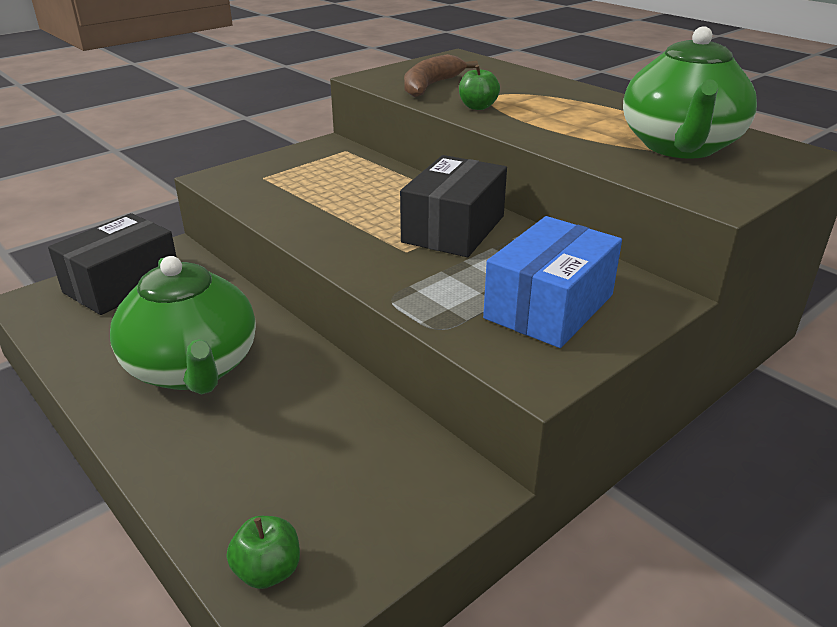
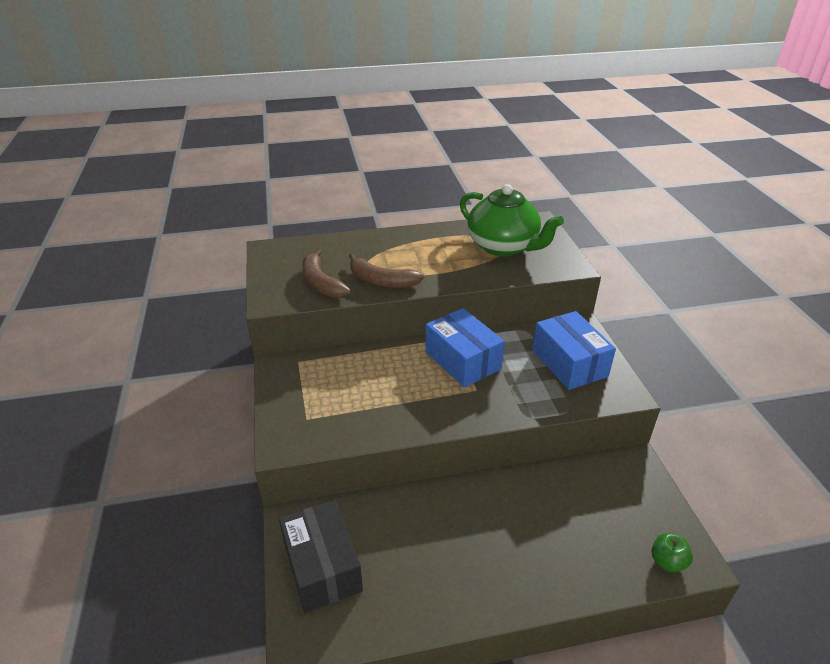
camera: 60 degrees left, 5 degrees up
(193, 368) = (471, 548): green teapot -> none
(453, 229) = (462, 360): black box -> blue box
(477, 107) = (382, 281): green apple -> brown banana

